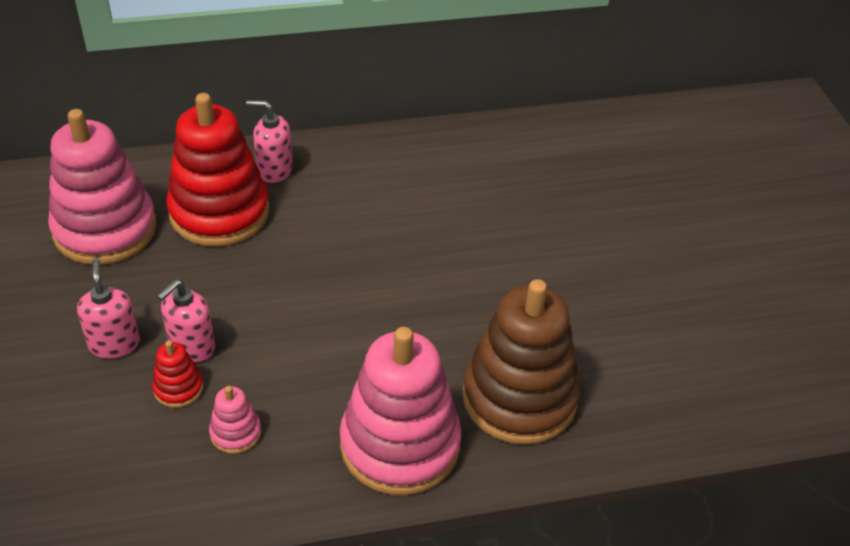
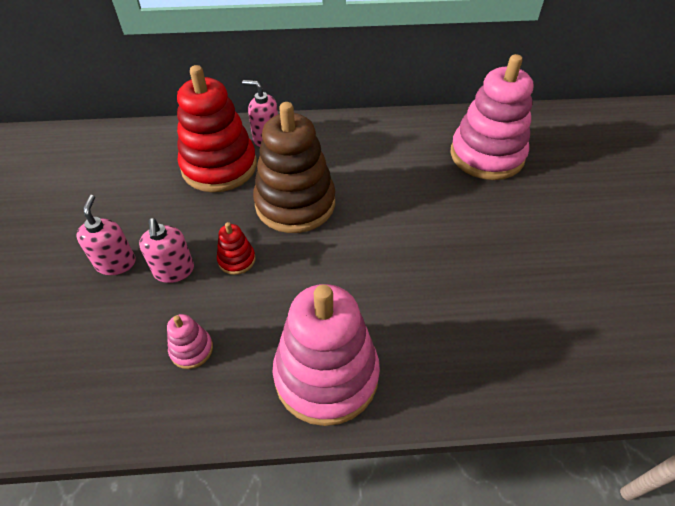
camera: 10 degrees right, 5 degrees up
(105, 229) = (133, 173): pink stacking toy -> pink stacking toy (486, 155)
(178, 388) = (155, 305): red stacking toy -> red stacking toy (236, 260)
(192, 346) = (174, 271): pink soap dispenser -> pink soap dispenser turned 60 degrees counterclockwise
(519, 397) = (434, 341): brown stacking toy -> brown stacking toy (295, 203)

